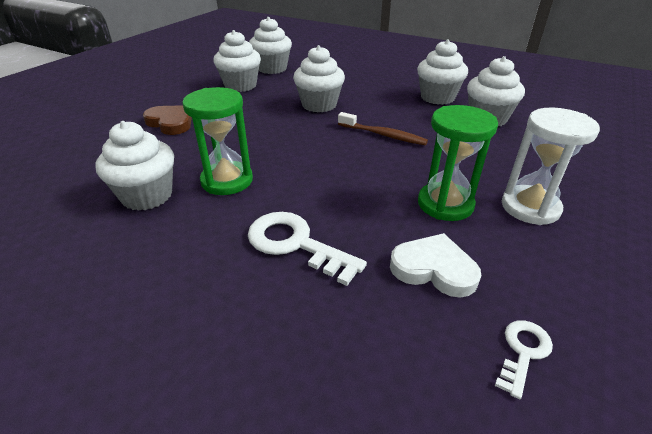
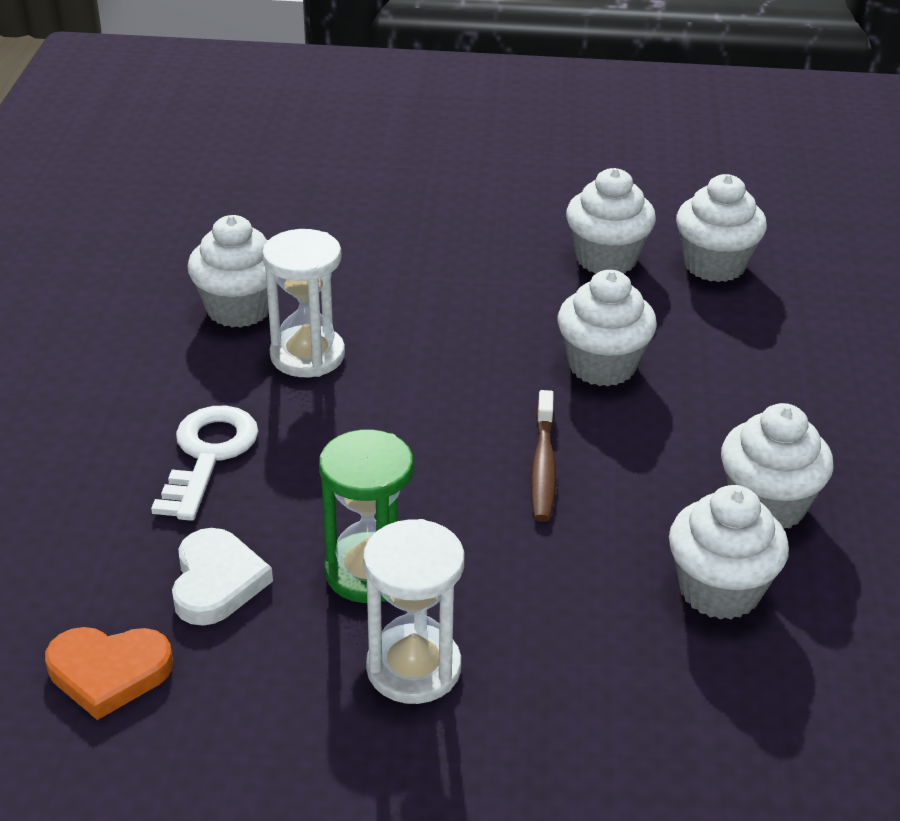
camera: 65 degrees right, 0 degrees up
(171, 123) = (424, 248): brown heart -> none
(227, 181) = (307, 355): green hourglass -> white hourglass
(523, 352) = (108, 672): white key -> orange heart

